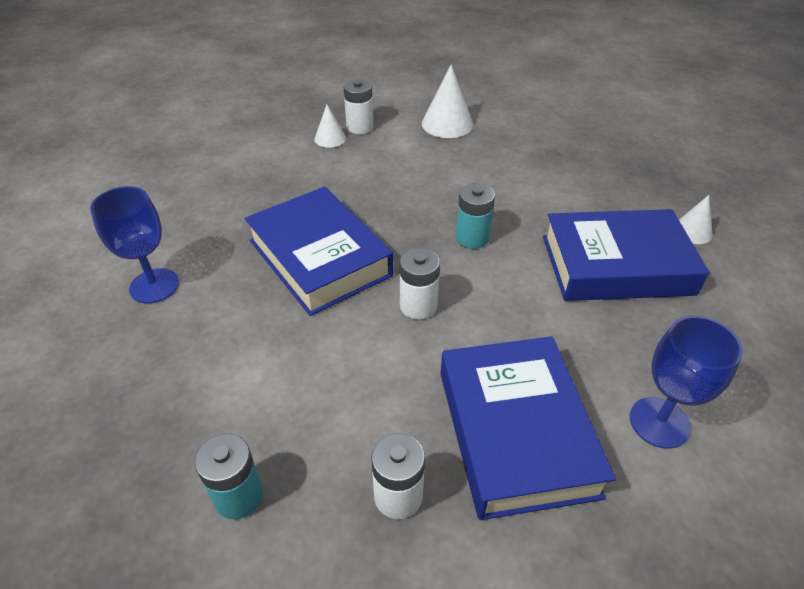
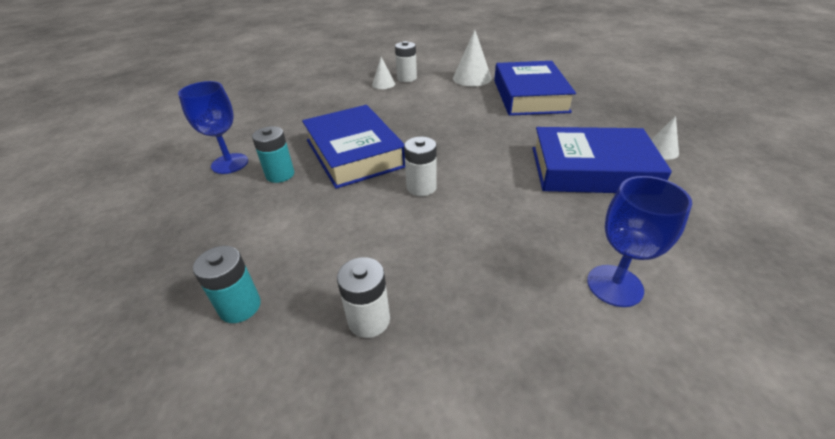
camera: 10 degrees right, 5 degrees down
(472, 238) = (475, 146): turquoise battery -> turquoise battery (280, 174)
(515, 431) = (481, 281): blue book -> blue book (529, 96)

